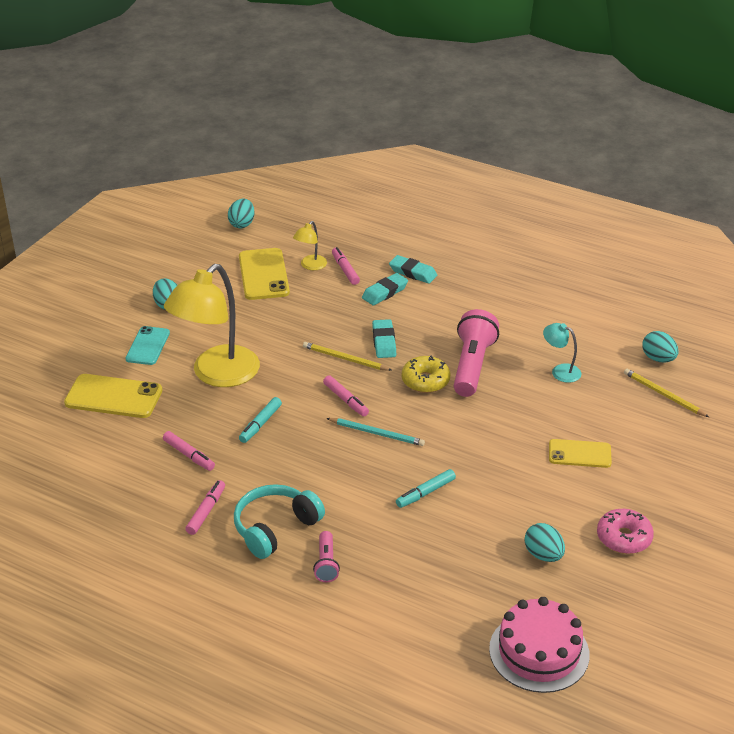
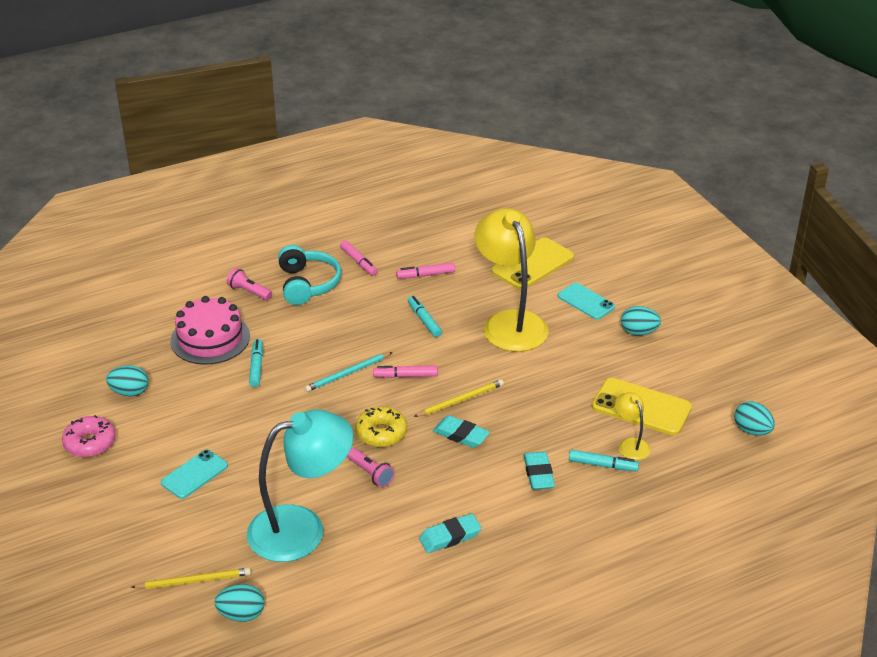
camera: 125 degrees right, 0 degrees up
(345, 270) = (603, 465): pink marker -> turquoise marker
(413, 272) = (555, 512): turquoise eraser -> turquoise eraser (450, 537)
(472, 365) = (371, 474): pink flashlight -> pink flashlight, size x0.52
(539, 652) = (65, 345): pink cake -> pink cake (210, 338)
(560, 371) = (302, 528): turquoise lamp -> turquoise lamp, size x2.27
(579, 454) = (194, 474): yellow phone -> turquoise phone

